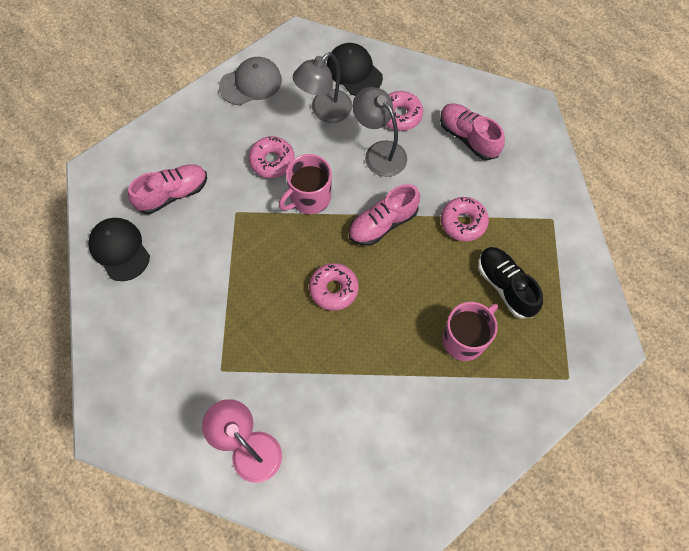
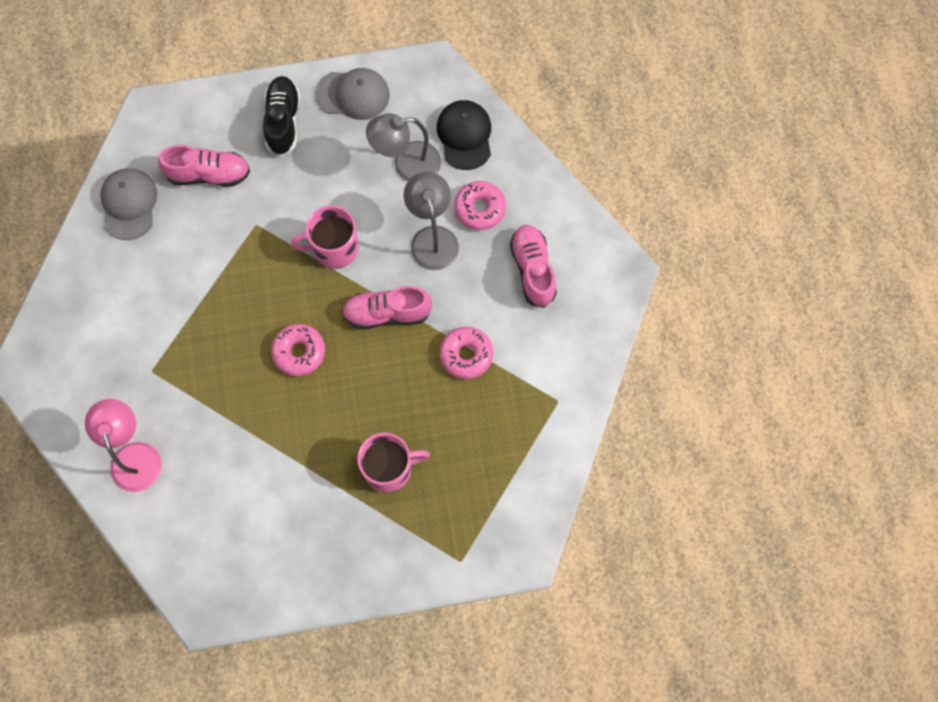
camera: 30 degrees right, 5 degrees up
(119, 249) = (129, 204): black cap -> grey cap
(272, 161) = (322, 190): pink donut -> none
(505, 286) = (463, 441): black shoe -> black shoe (283, 121)

